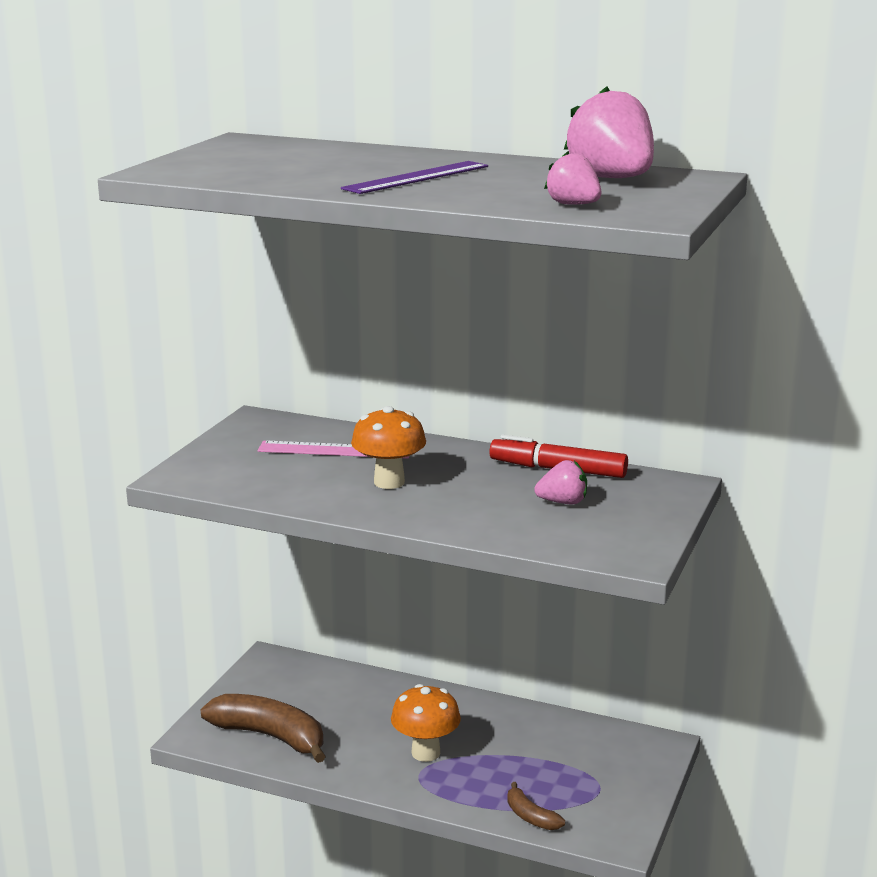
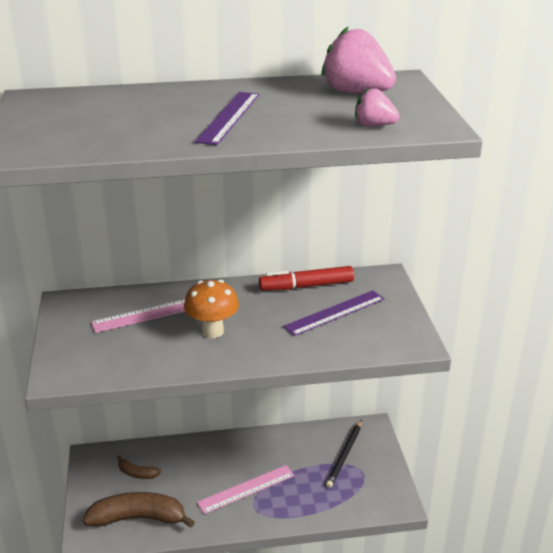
camera: 30 degrees left, 10 degrees up
(425, 753) = (246, 489): orange mushroom -> pink ruler
(530, 816) = (340, 509): brown banana -> brown banana (137, 473)
(563, 502) = (335, 313): pink strawberry -> purple ruler
(591, 761) = (345, 455): none -> black pencil

